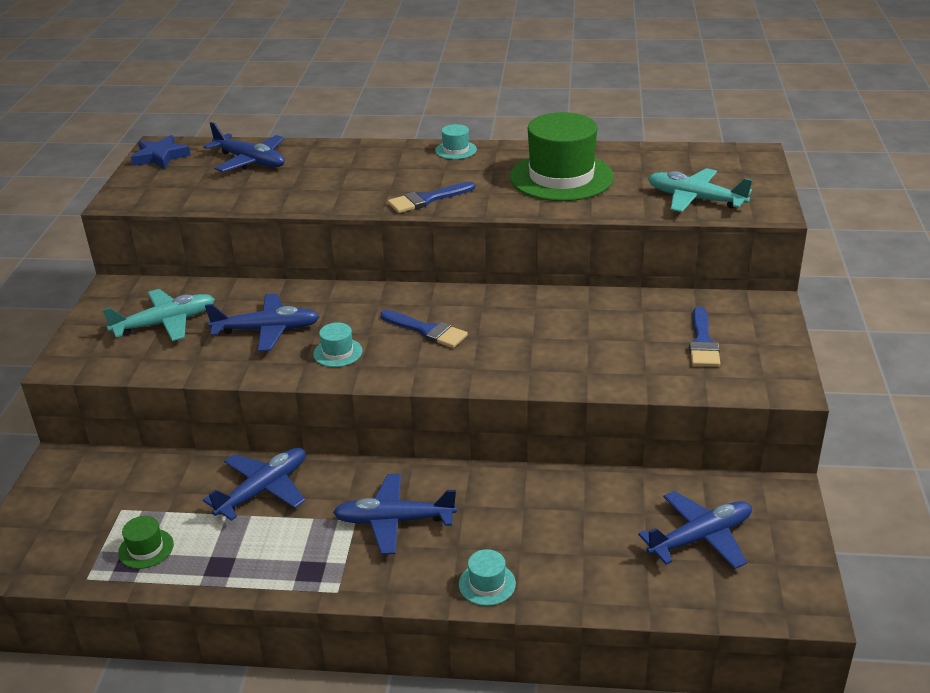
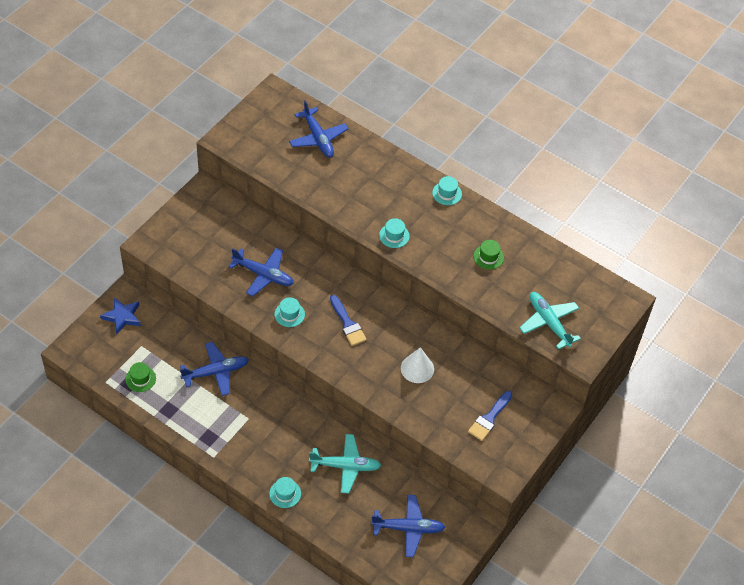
camera: 25 degrees right, 20 degrees up
(160, 157) = (269, 104): blue star -> blue star (122, 317)
(166, 323) = (214, 238): turquoise plane -> turquoise plane (346, 466)
(394, 521) = (266, 430): blue plane -> none
(427, 199) = (394, 236): blue brush -> turquoise hat
(561, 177) = (488, 257): green hat -> green hat, size x0.42
(561, 335) = (417, 368): none -> white cone

